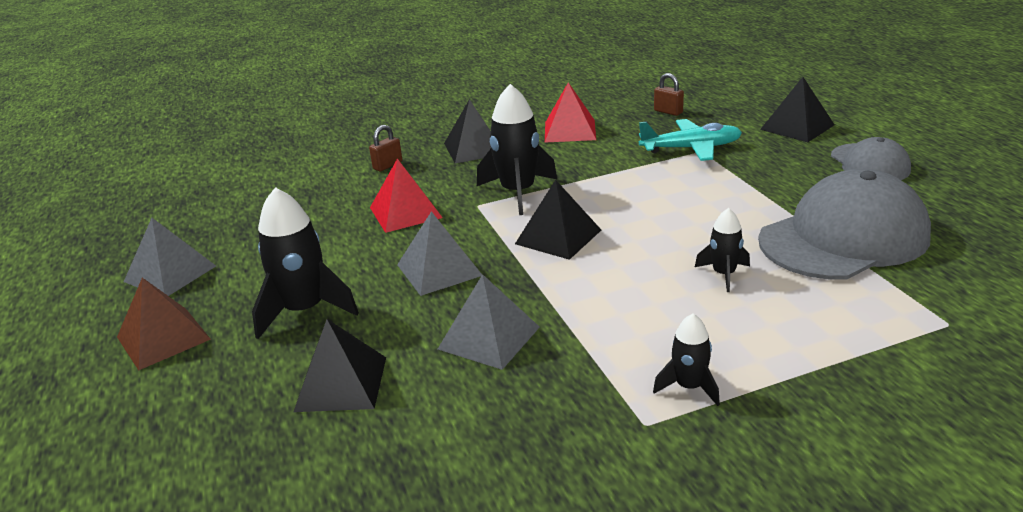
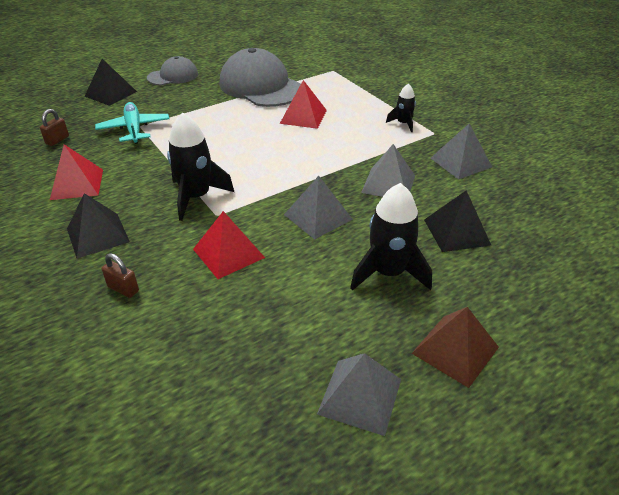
camera: 105 degrees left, 10 degrees up
(525, 436) = (461, 162): none -> grey pyramid
(558, 237) = (266, 172): black pyramid -> none
(724, 274) = (303, 116): black rocket -> red pyramid

